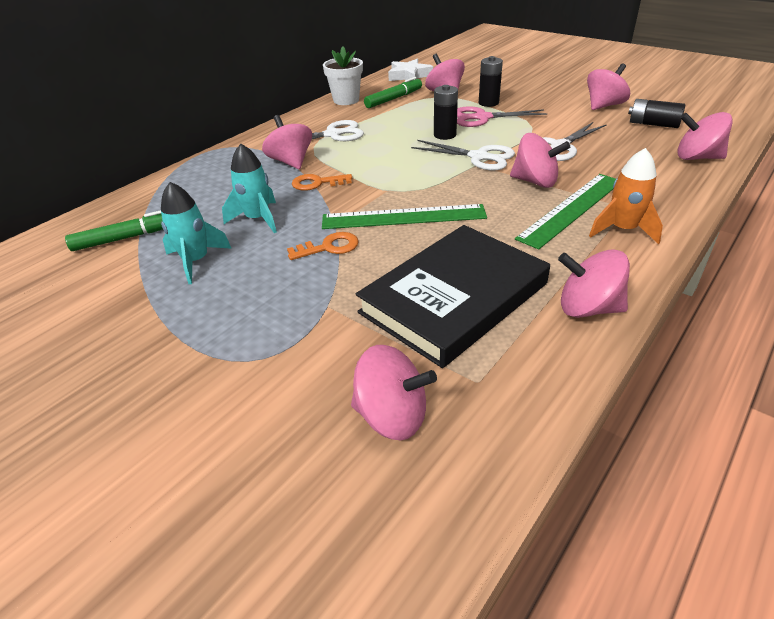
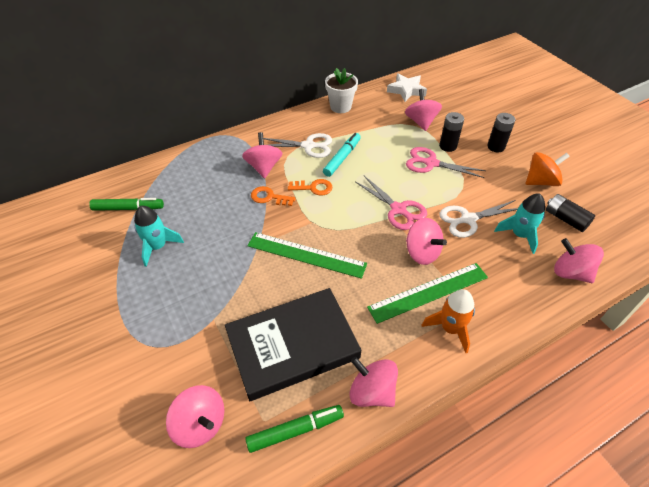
camera: 20 degrees right, 10 degrees up
(258, 219) = (213, 220): turquoise rocket -> turquoise rocket (519, 235)
(329, 247) = (242, 266): orange key -> orange key (313, 188)
(380, 135) = (342, 158): none -> turquoise marker
(394, 99) = (377, 117): green marker -> green marker (295, 430)
(445, 135) = (389, 174): black battery -> black battery (496, 147)
(478, 157) = (398, 209): white scissors -> pink scissors
(604, 106) = (541, 181): pink spinning top -> orange spinning top

